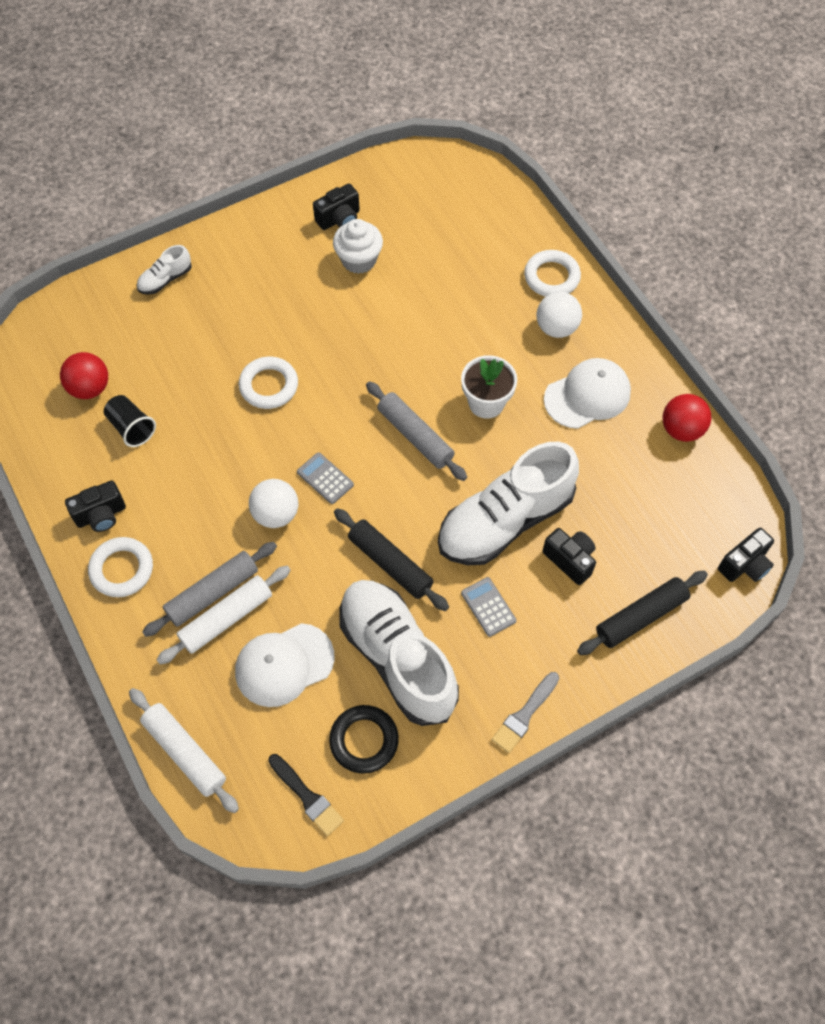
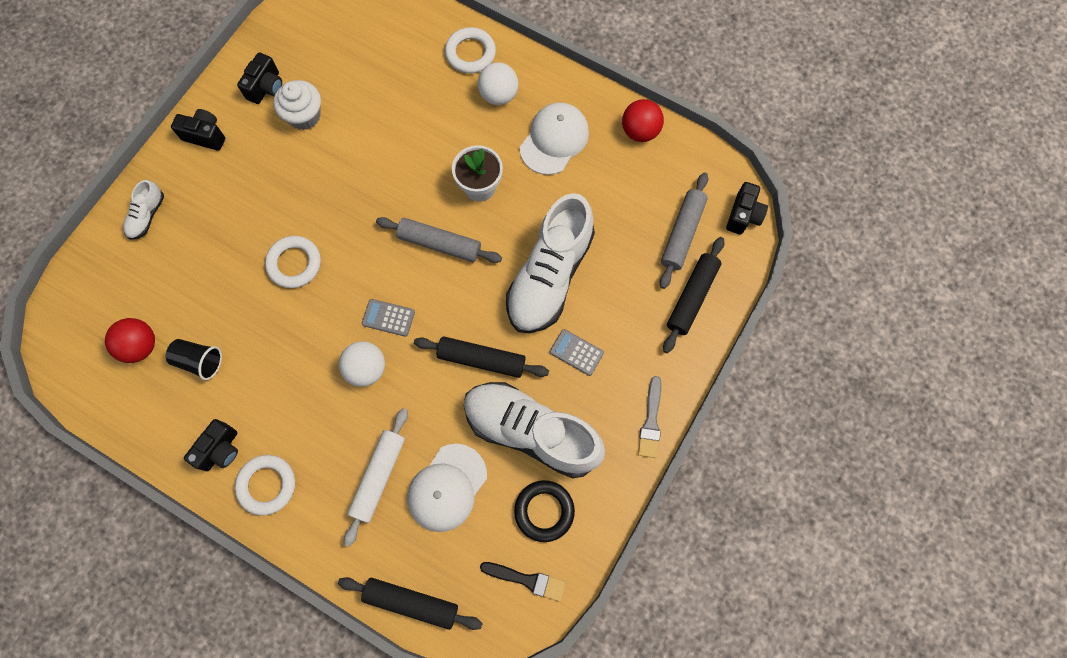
camera: 30 degrees left, 10 degrees up
(185, 752) = (411, 602): white rolling pin -> black rolling pin
(212, 593) = (354, 462): grey rolling pin -> grey rolling pin (682, 233)
(570, 560) = (616, 281): black camera -> black camera (205, 136)

